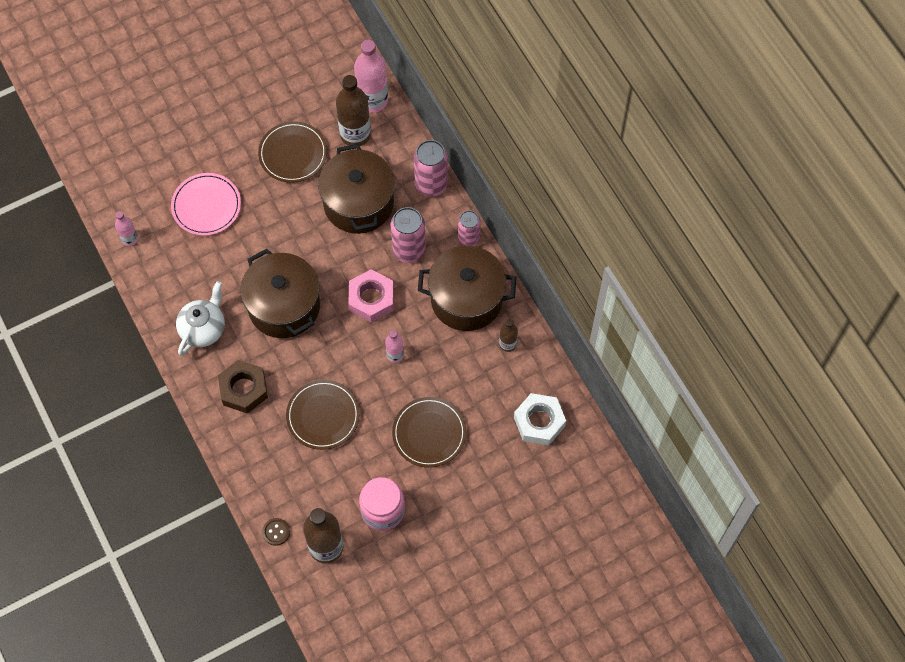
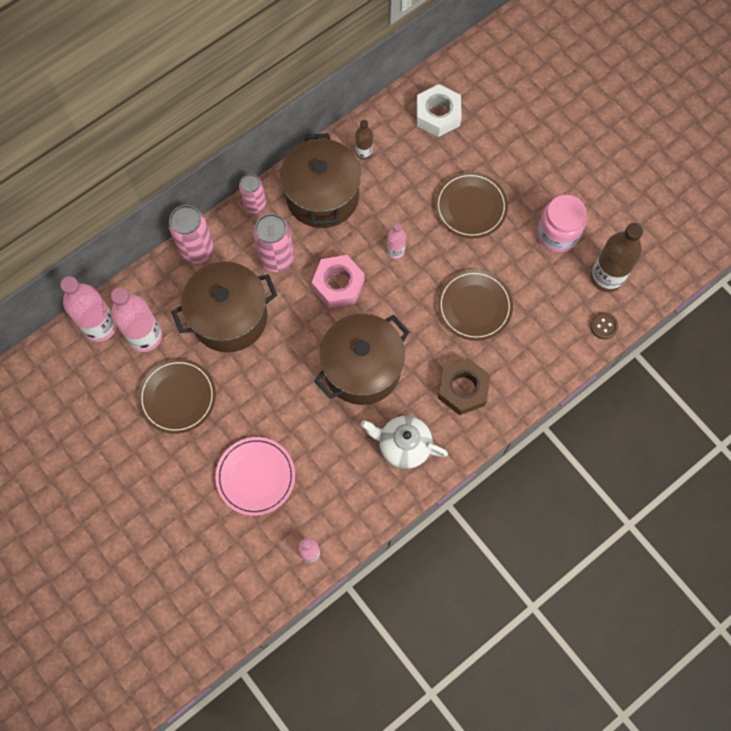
camera: 100 degrees left, 5 degrees up
(355, 134) = (145, 336): brown bottle -> pink bottle

